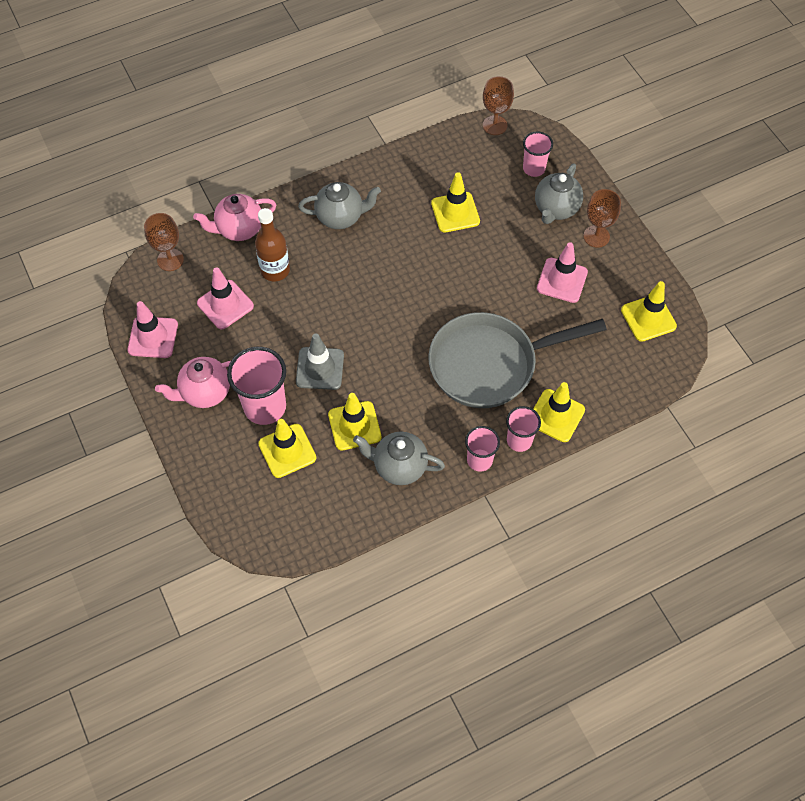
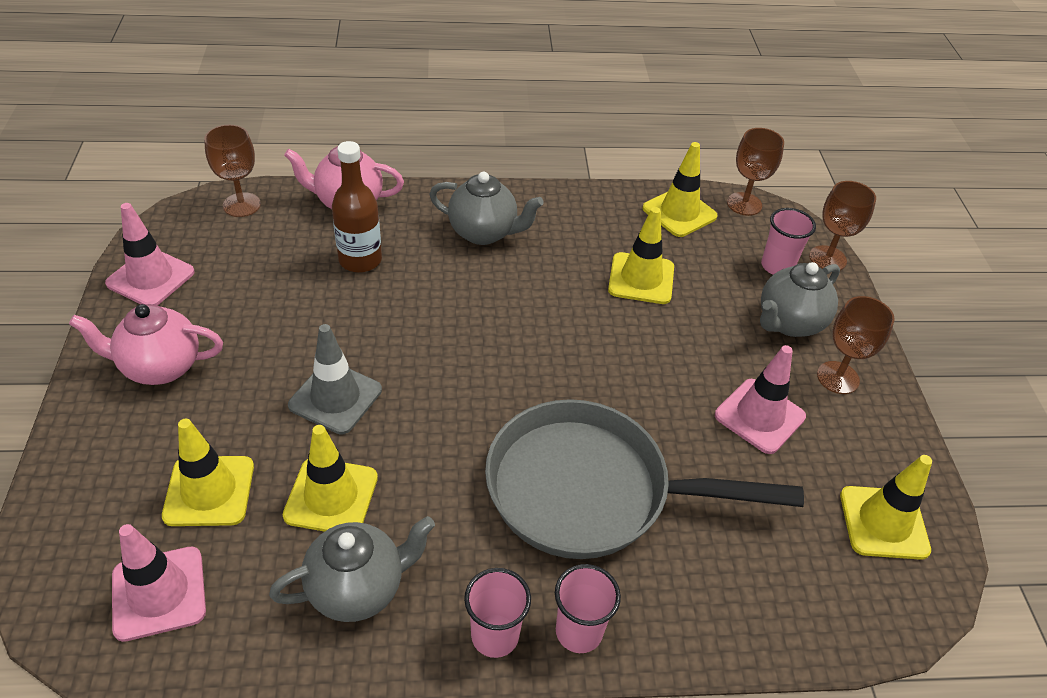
camera: 20 degrees right, 15 degrees down
(225, 304) = (269, 275): pink traffic cone -> pink traffic cone (159, 593)
(265, 407) = (224, 417): pink cup -> none
(399, 466) = (358, 588): grey teapot -> grey teapot turned 120 degrees clockwise
(556, 415) = (662, 616): yellow traffic cone -> yellow traffic cone (679, 212)
(562, 150) = (827, 258): none -> brown goblet

